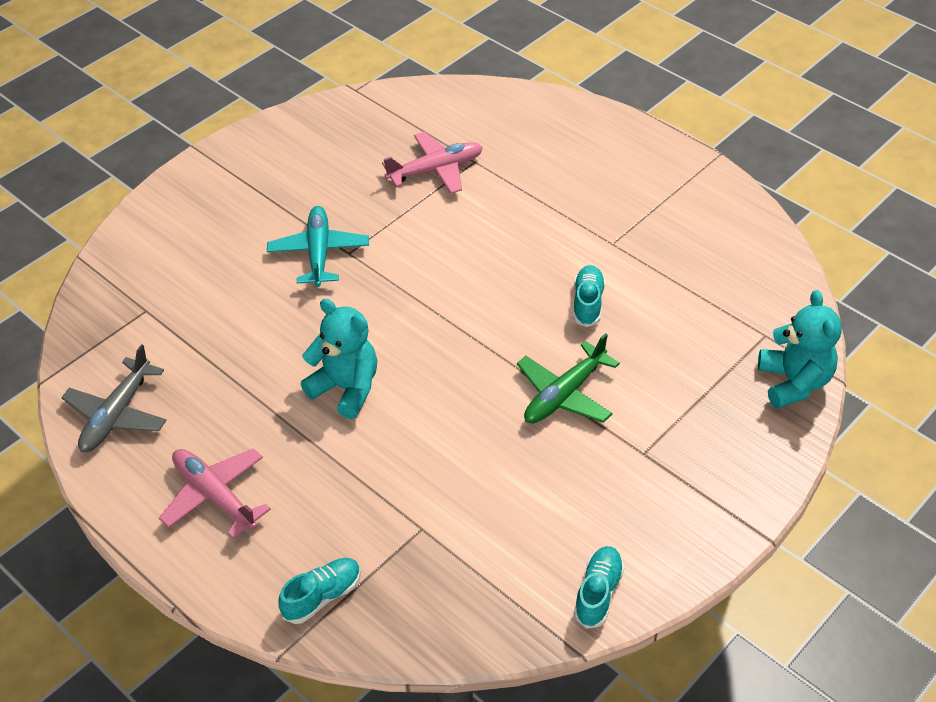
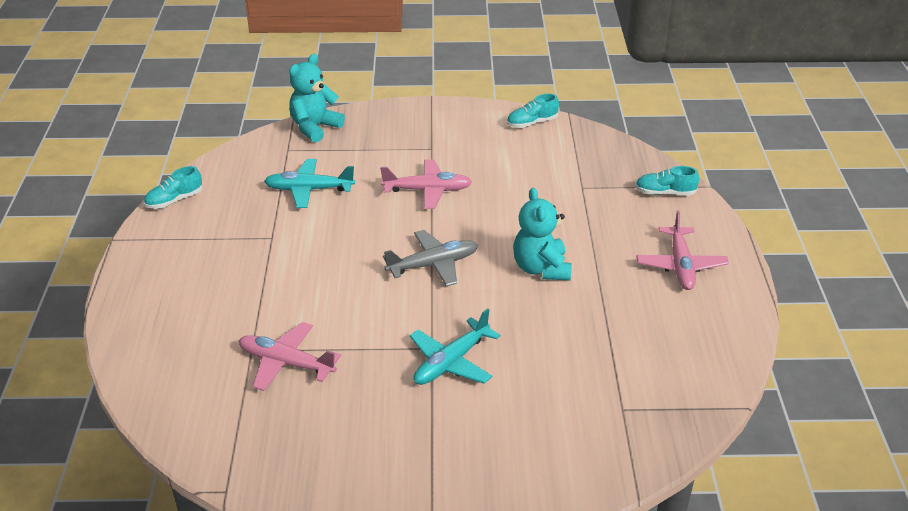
camera: 135 degrees left, 10 degrees down
(117, 415) = (705, 348): grey plane -> grey plane (433, 265)
(564, 394) = (427, 190): green plane -> pink plane
(587, 303) = (342, 219): turquoise shoe -> turquoise shoe (174, 200)
(666, 309) = (309, 190): none -> turquoise plane

